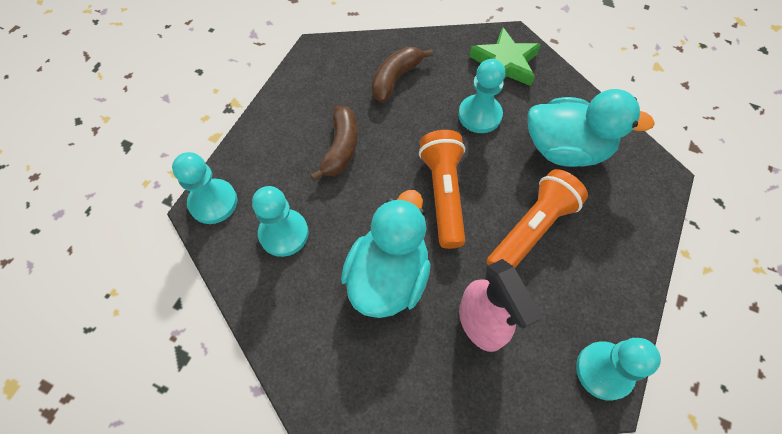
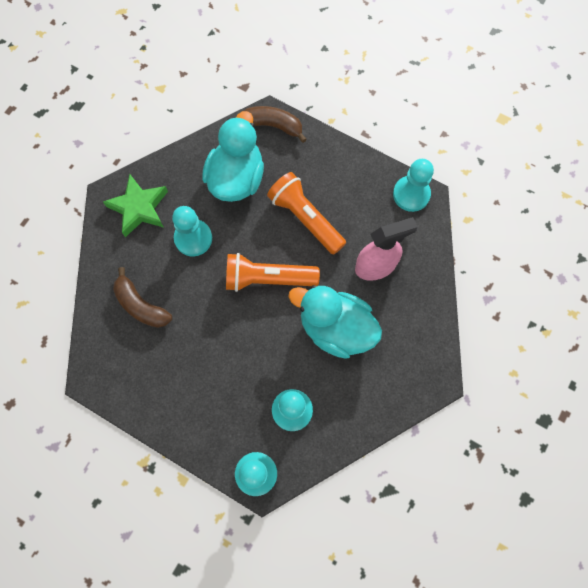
camera: 85 degrees left, 10 degrees up
(340, 148) = (213, 360): brown banana -> brown banana (273, 126)

